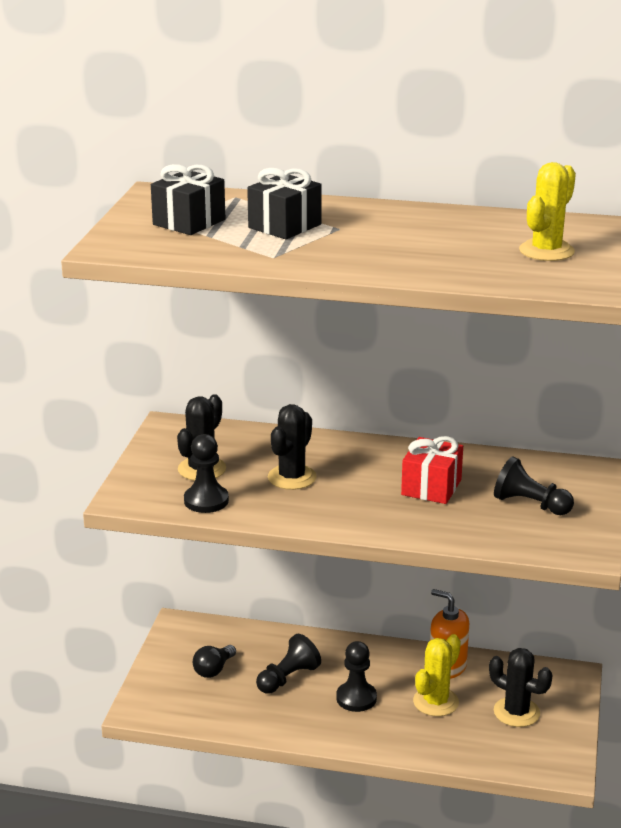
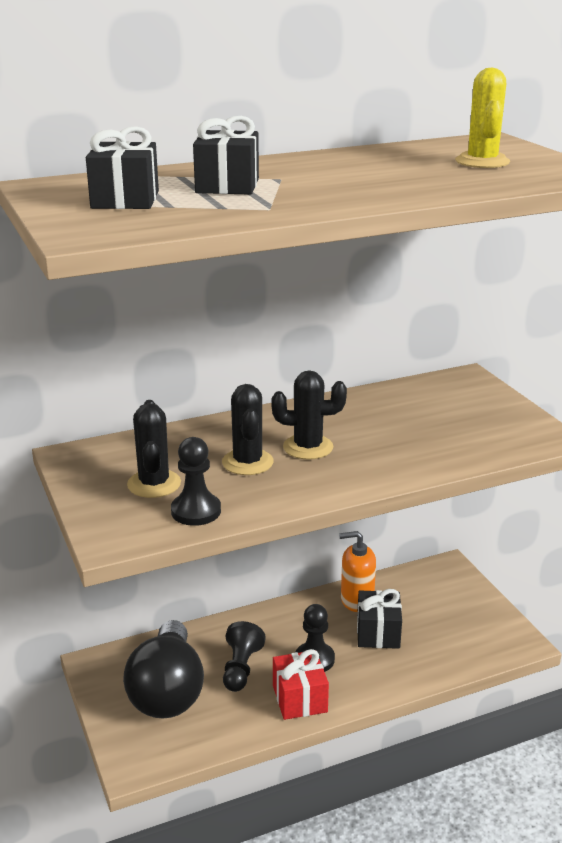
camera: 35 degrees left, 0 degrees up
(213, 670) = (167, 691): black light bulb -> black light bulb, size x2.34
(431, 487) = (373, 430): red gift -> red gift (300, 699)
(436, 702) = (378, 633): yellow cactus -> black gift
(516, 712) = (443, 613): black cactus -> black cactus (308, 447)
(530, 504) = (463, 417): black pawn -> none

